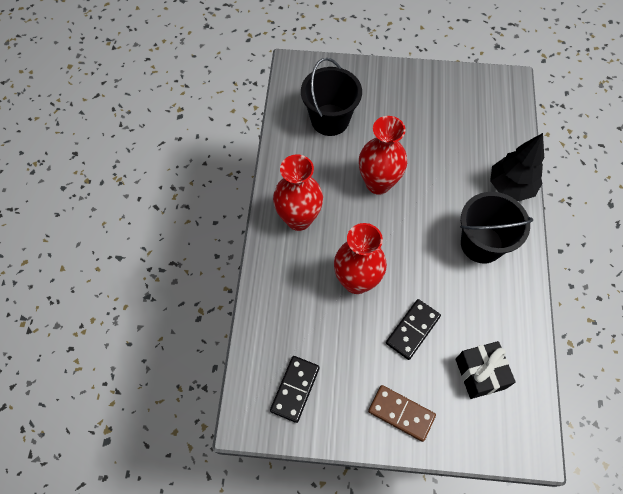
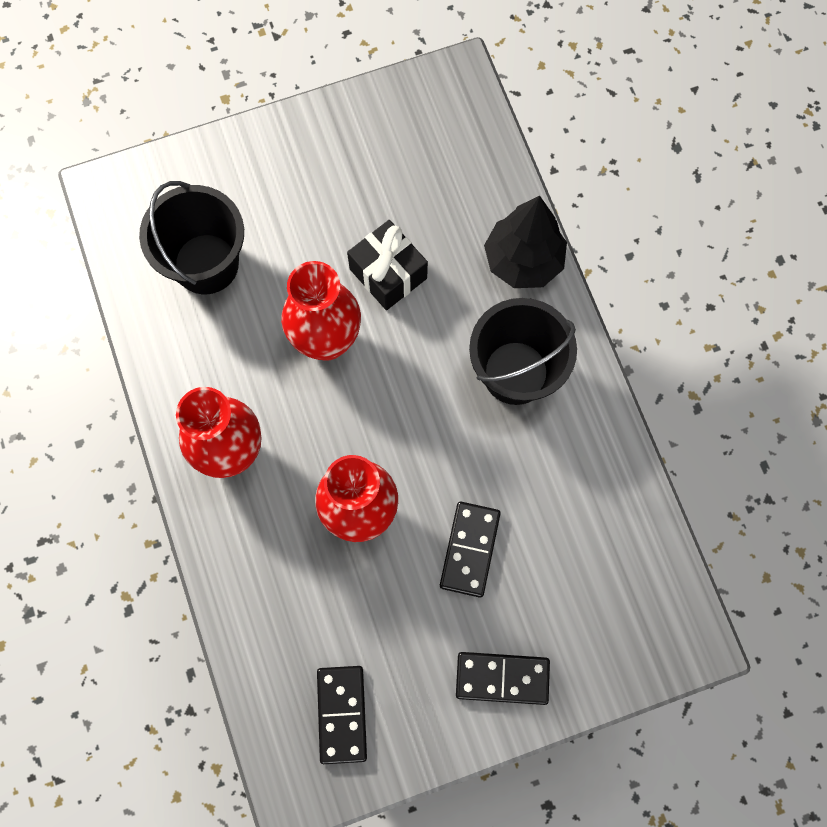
camera: 25 degrees left, 10 degrees up
(401, 413) = (502, 678): brown domino -> black domino
(480, 373) = (586, 570): black gift -> black gift (388, 273)

